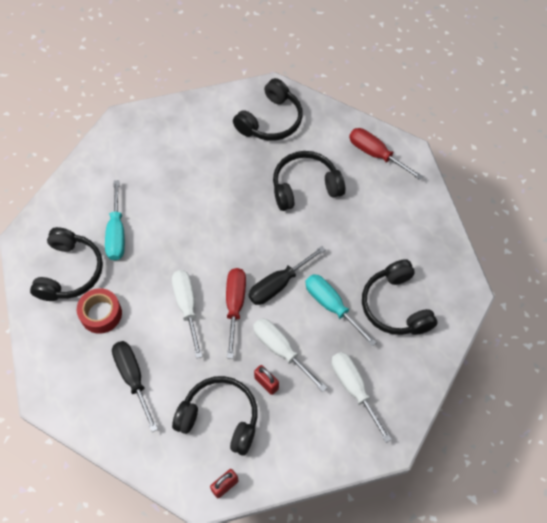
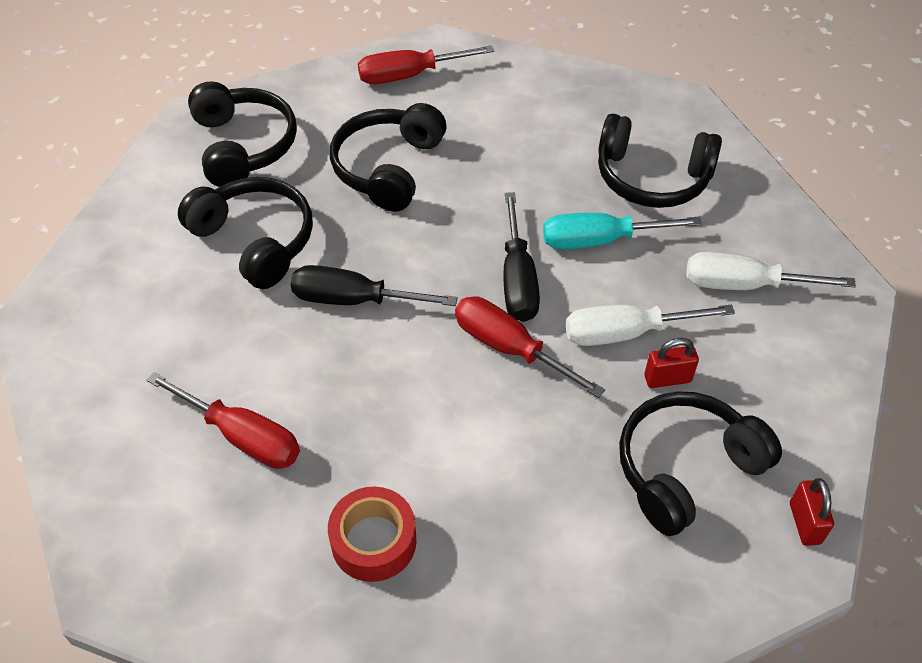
camera: 55 degrees left, 10 degrees down
(70, 272) = (250, 547): black headphones -> black headphones (255, 240)
(117, 233) = (242, 436): turquoise screwdriver -> red screwdriver
(133, 378) = (531, 555): black screwdriver -> black screwdriver (354, 300)
(187, 307) = (462, 410): white screwdriver -> none

